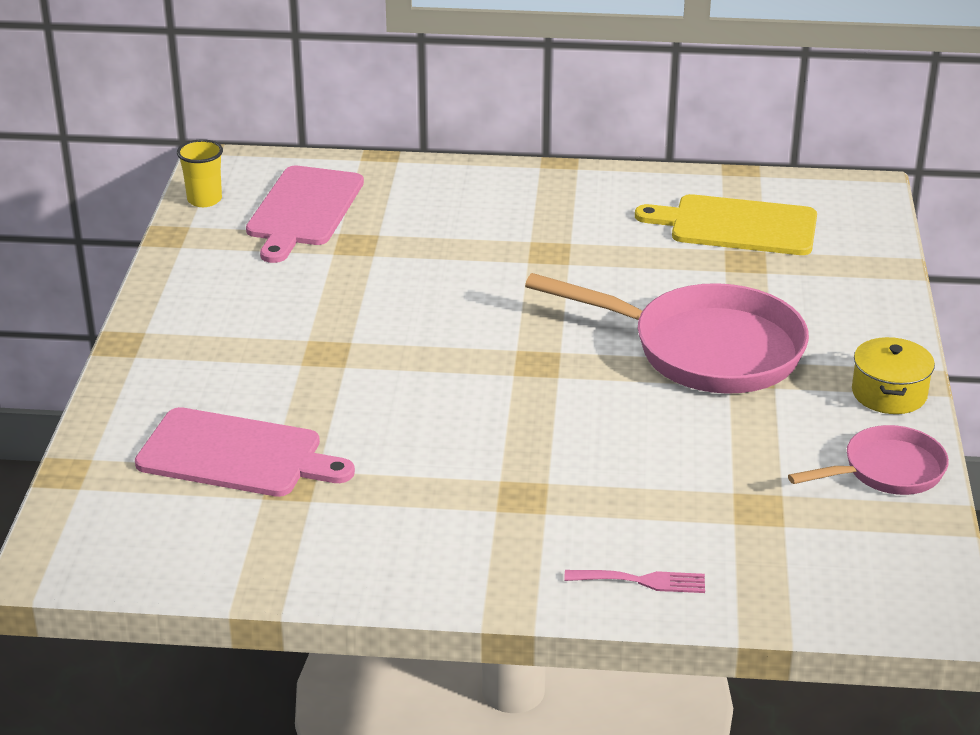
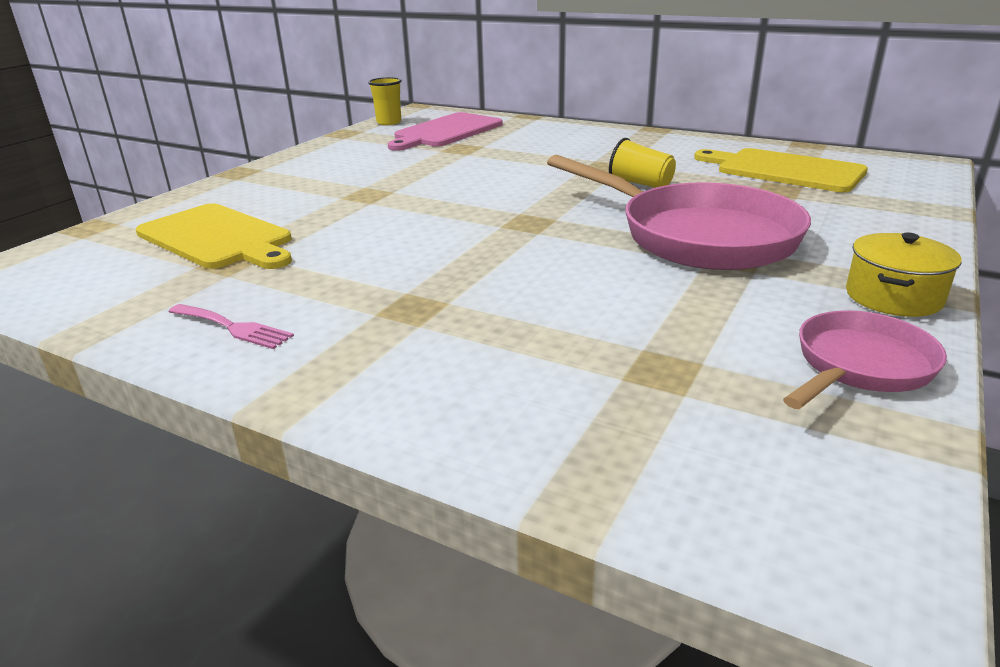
camera: 25 degrees right, 5 degrees down
(236, 455) = (217, 238): pink cutting board -> yellow cutting board
(607, 278) = (640, 184): none -> yellow cup
(642, 581) = (458, 412): pink fork -> pink fork (233, 327)
(887, 471) = (859, 366): pink pan -> pink pan turned 45 degrees counterclockwise

